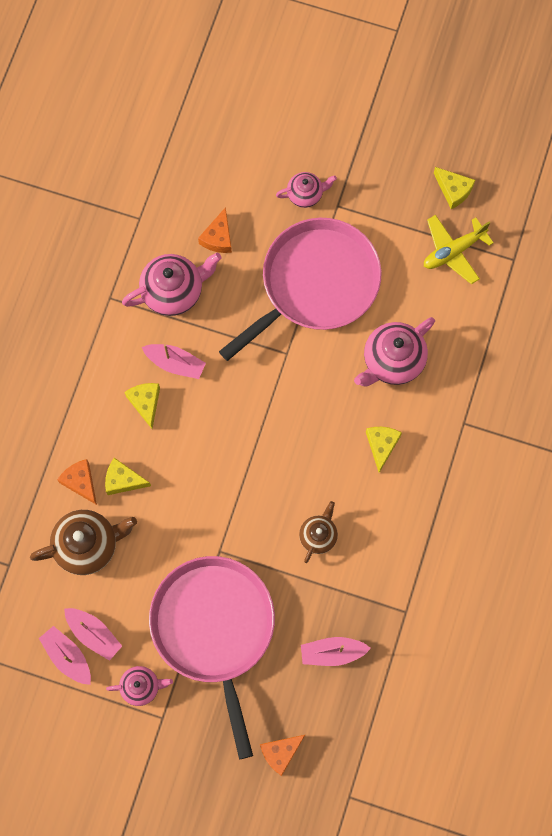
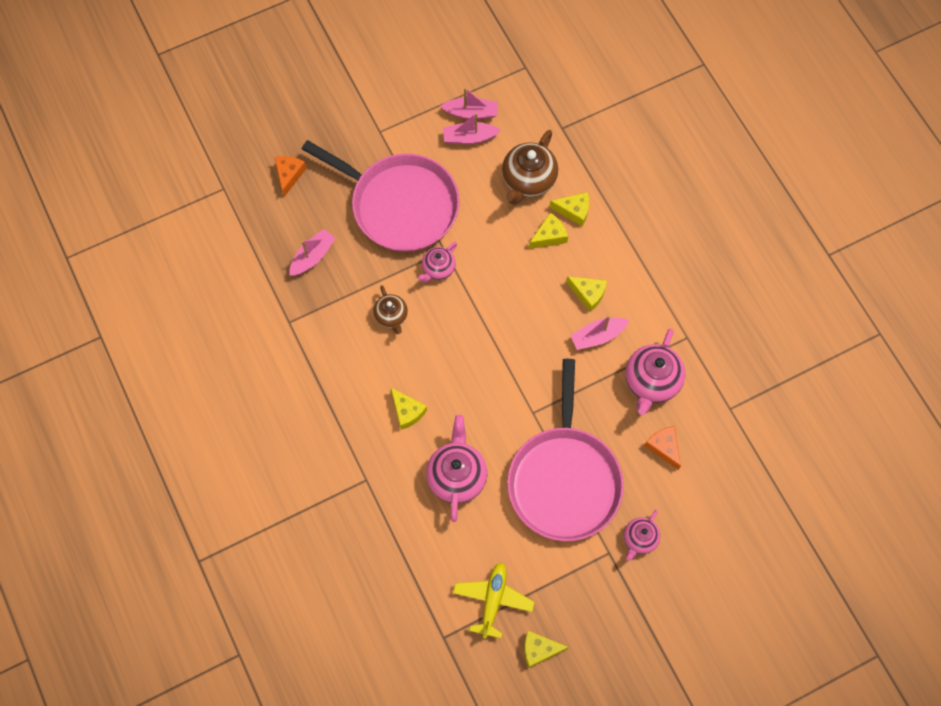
camera: 135 degrees right, 5 degrees down
(80, 482) = (574, 211): orange cheese -> yellow cheese
(141, 686) = (410, 136): pink teapot -> pink teapot (438, 269)

